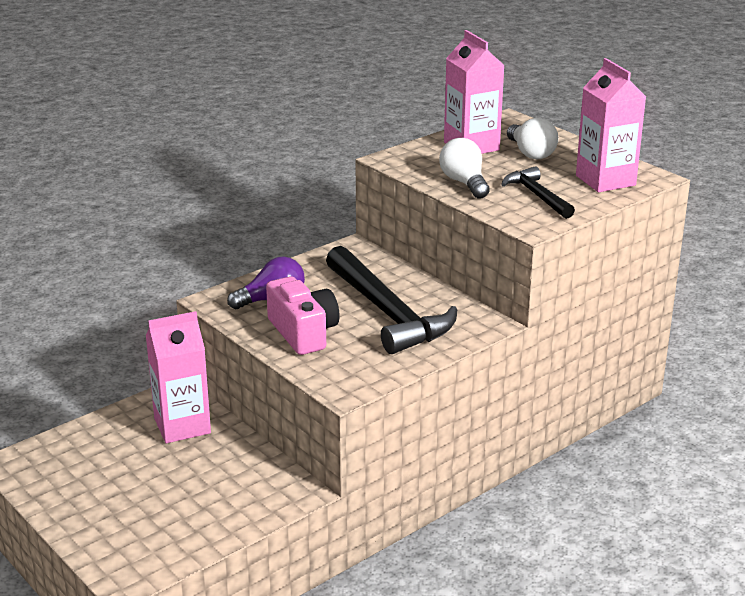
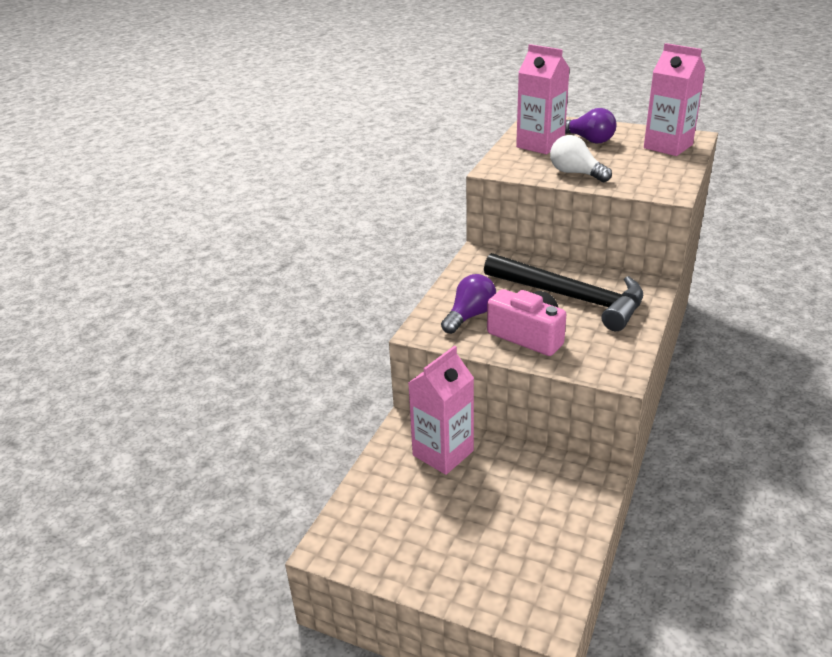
camera: 25 degrees left, 5 degrees up
(530, 153) = (588, 140): white light bulb -> purple light bulb
(537, 196) = (640, 169): black hammer -> none

